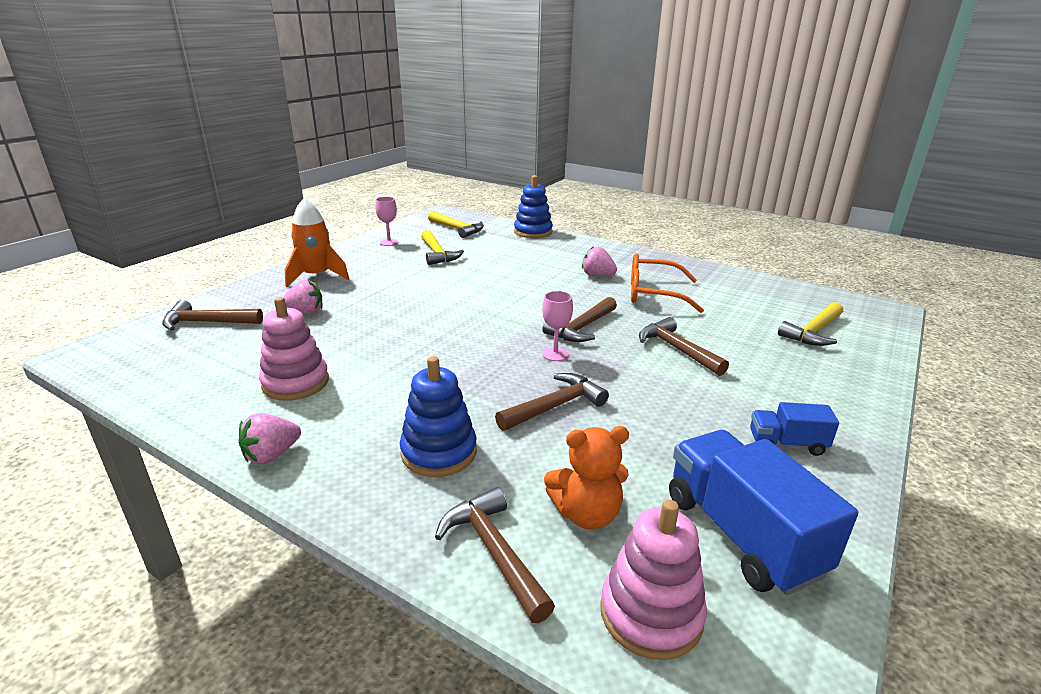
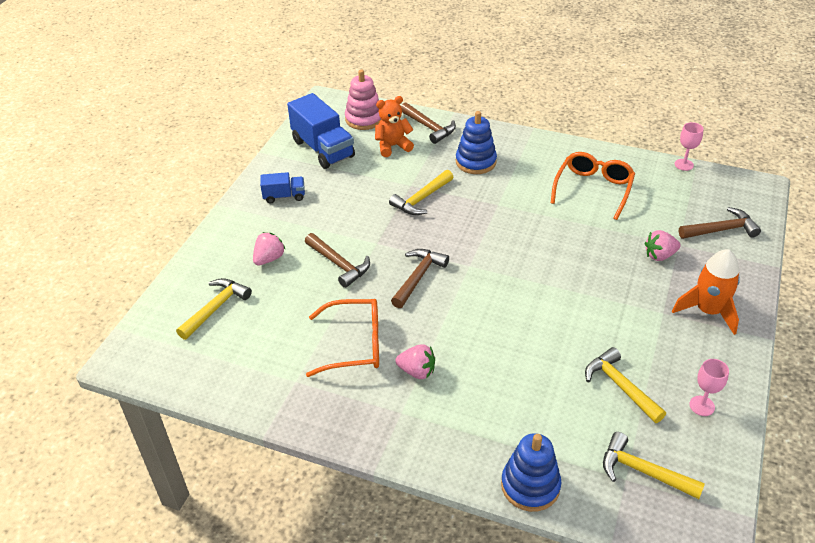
camera: 170 degrees right, 15 degrees up
(271, 455) = (559, 147): pink strawberry -> pink strawberry (269, 258)
(295, 383) = (593, 189): pink stacking toy -> orange glasses
(555, 354) = (433, 243): pink goblet -> pink goblet (684, 164)
(555, 406) = (421, 199): brown hammer -> yellow hammer

